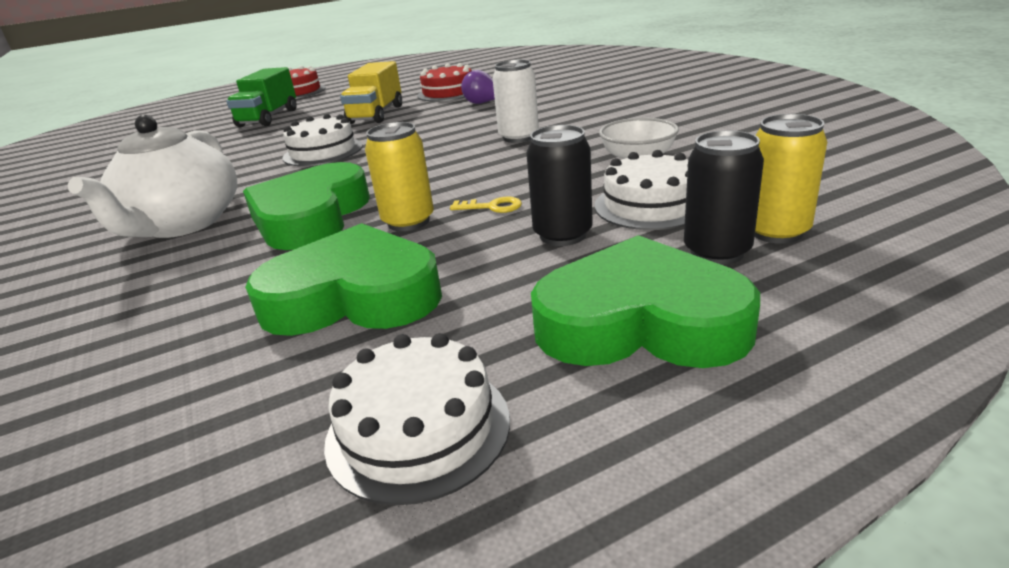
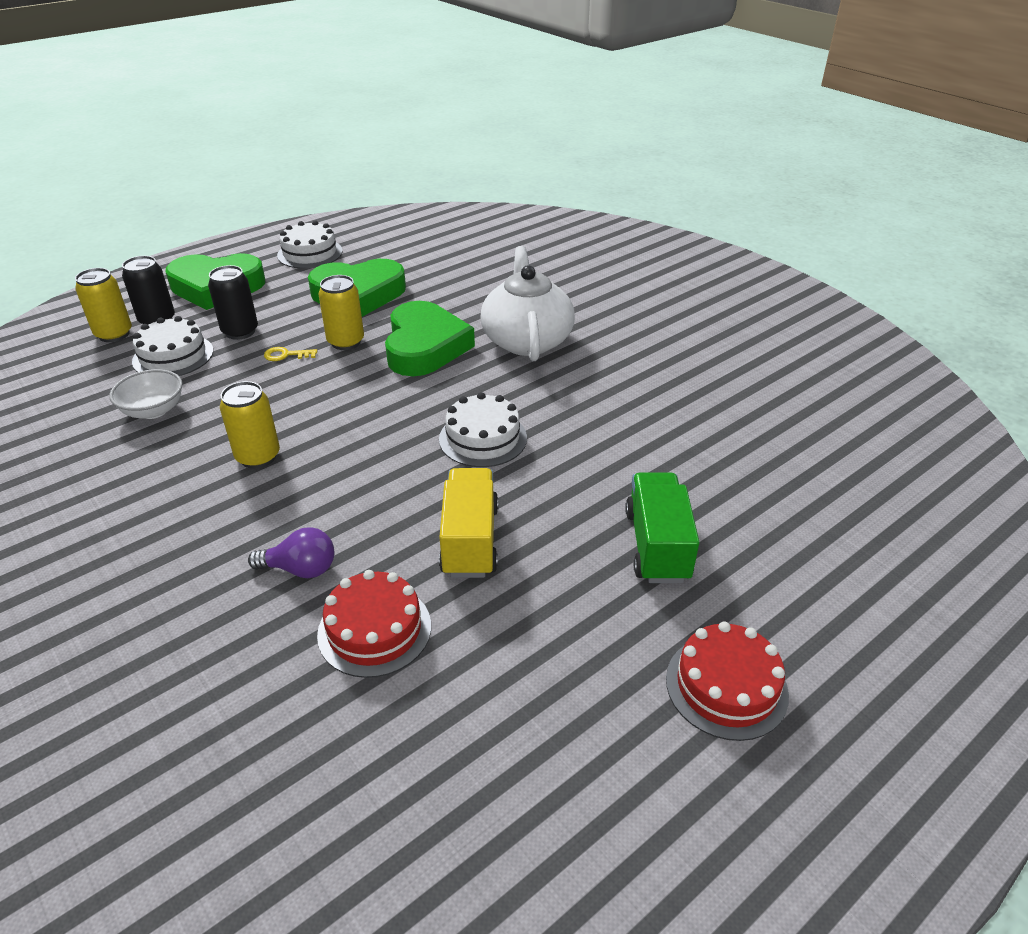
camera: 165 degrees right, 10 degrees up
(519, 137) = (258, 457): white can -> yellow can

